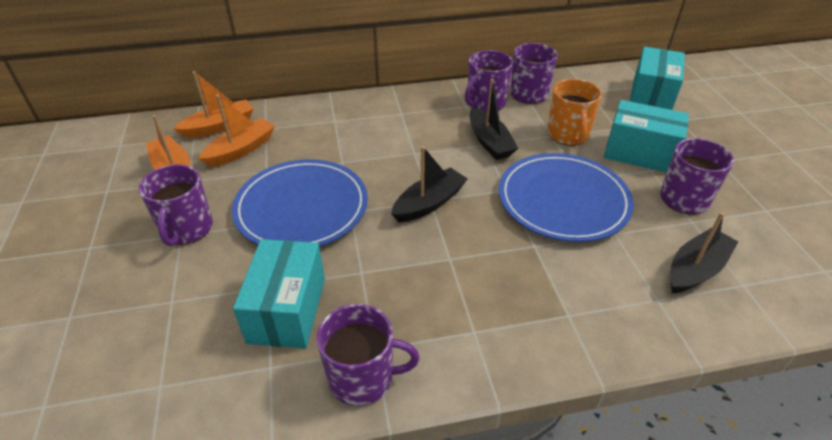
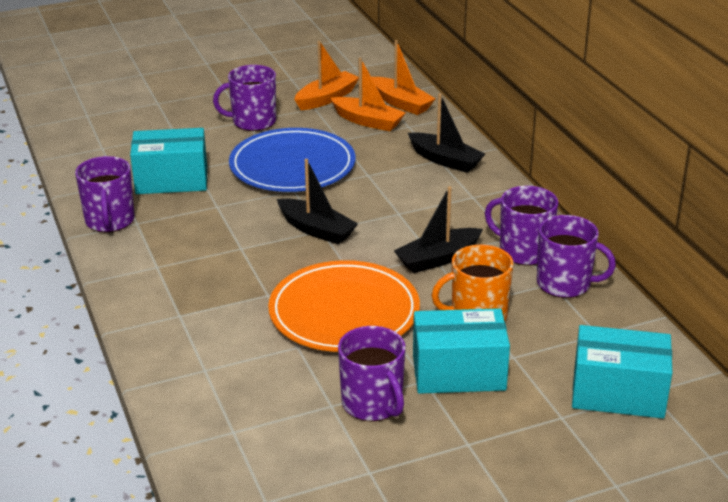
camera: 80 degrees right, 10 degrees down
(563, 200) = (344, 312): blue plate -> orange plate
(639, 153) = (458, 373): turquoise box -> turquoise box turned 75 degrees clockwise
(695, 269) = (251, 399): black boat -> black boat (445, 160)

